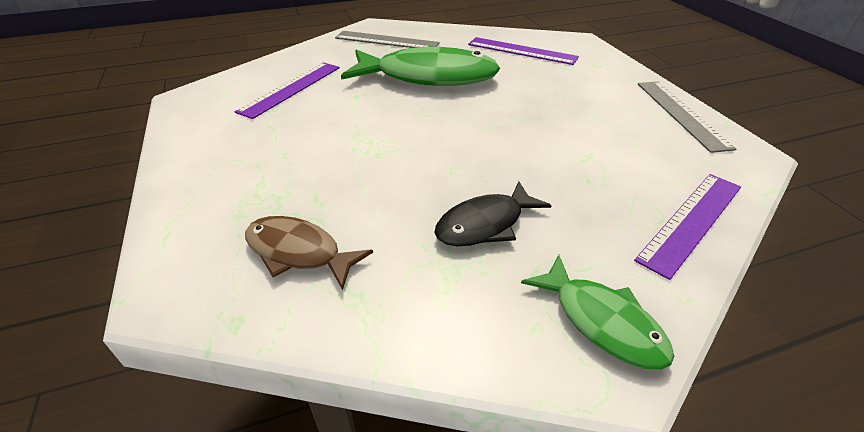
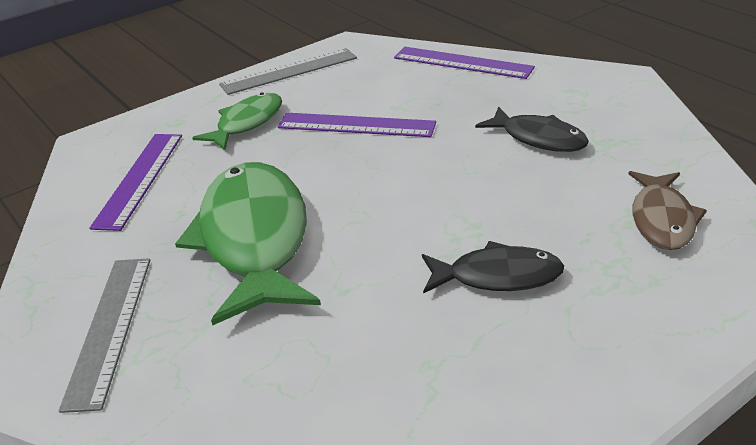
camera: 105 degrees left, 5 degrees down
(291, 88) = (352, 375): purple ruler -> purple ruler (356, 125)
(315, 147) = (497, 276): none -> black fish
(602, 322) = (594, 84): green fish -> green fish (246, 123)

